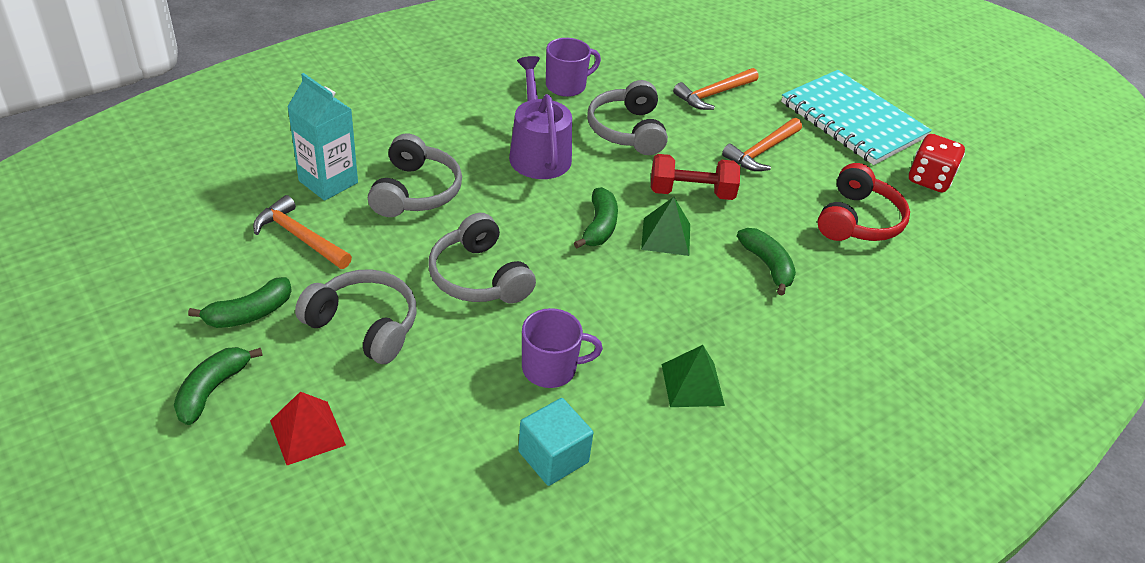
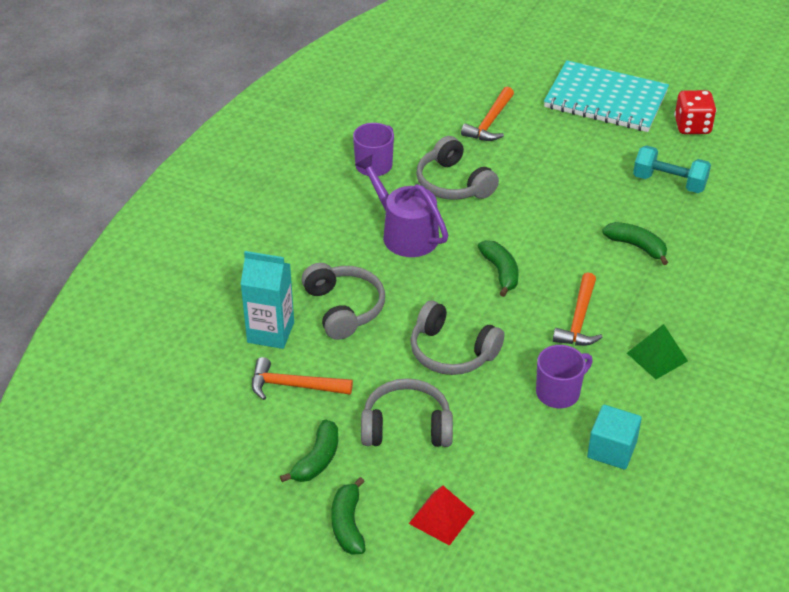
camera: 25 degrees left, 0 degrees up
(666, 236) = (552, 257): green pyramid -> none
(691, 192) = (541, 214): red dumbbell -> none
(762, 151) = (563, 156): orange hammer -> orange hammer (579, 319)
(858, 220) = (669, 182): red headphones -> turquoise dumbbell

